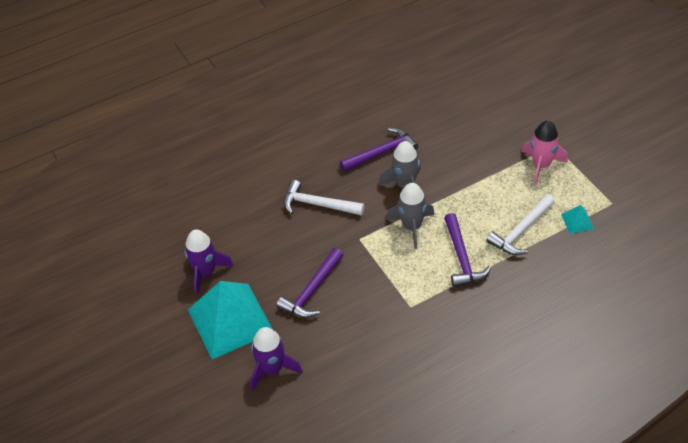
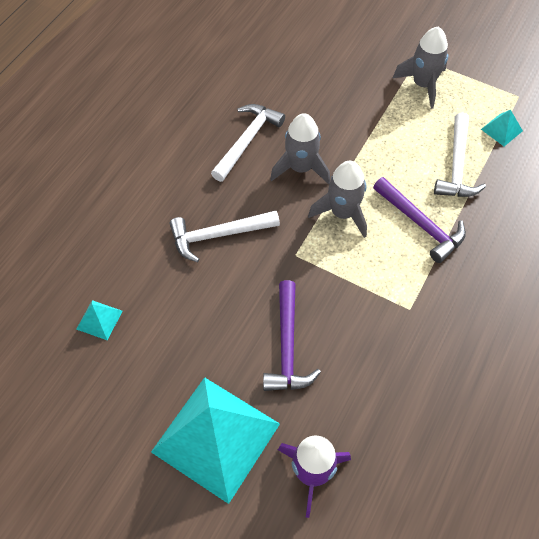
camera: 35 degrees left, 10 degrees up
(206, 272) = (140, 389): purple rocket -> none
(209, 222) = (99, 320): none -> turquoise pyramid
(381, 152) = (247, 141): purple hammer -> white hammer
(541, 165) = (423, 85): pink rocket -> grey rocket

